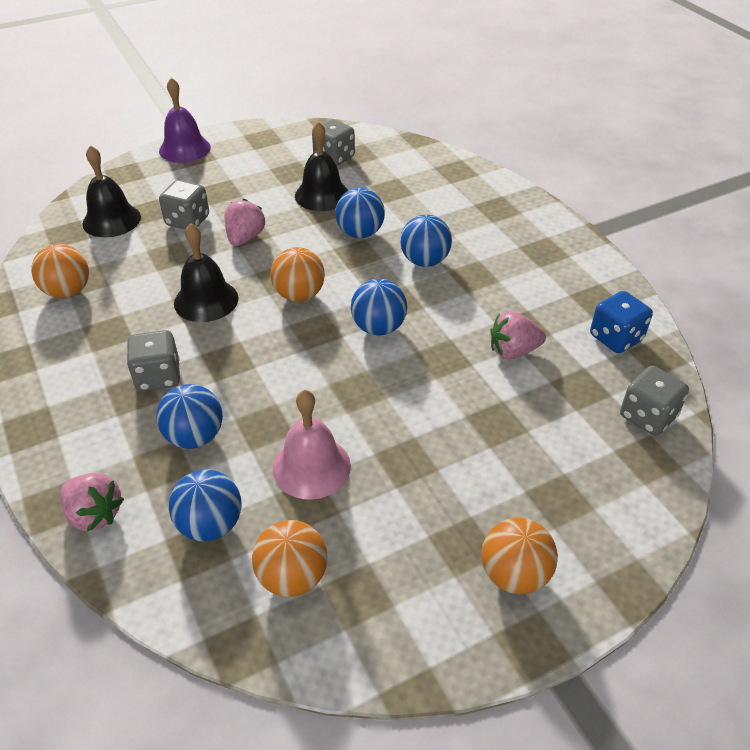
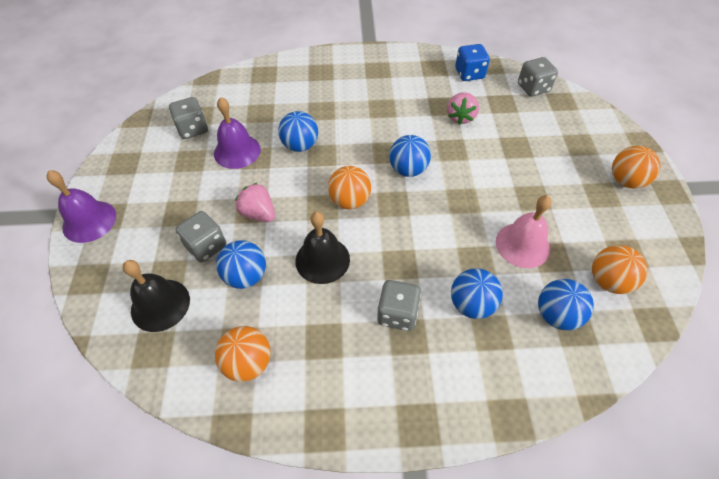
camera: 65 degrees left, 10 degrees up
(94, 514) = (527, 388): pink strawberry -> none
(322, 195) = (237, 151): black bell -> purple bell
(424, 261) = (353, 124): blue ball -> blue ball (246, 276)

